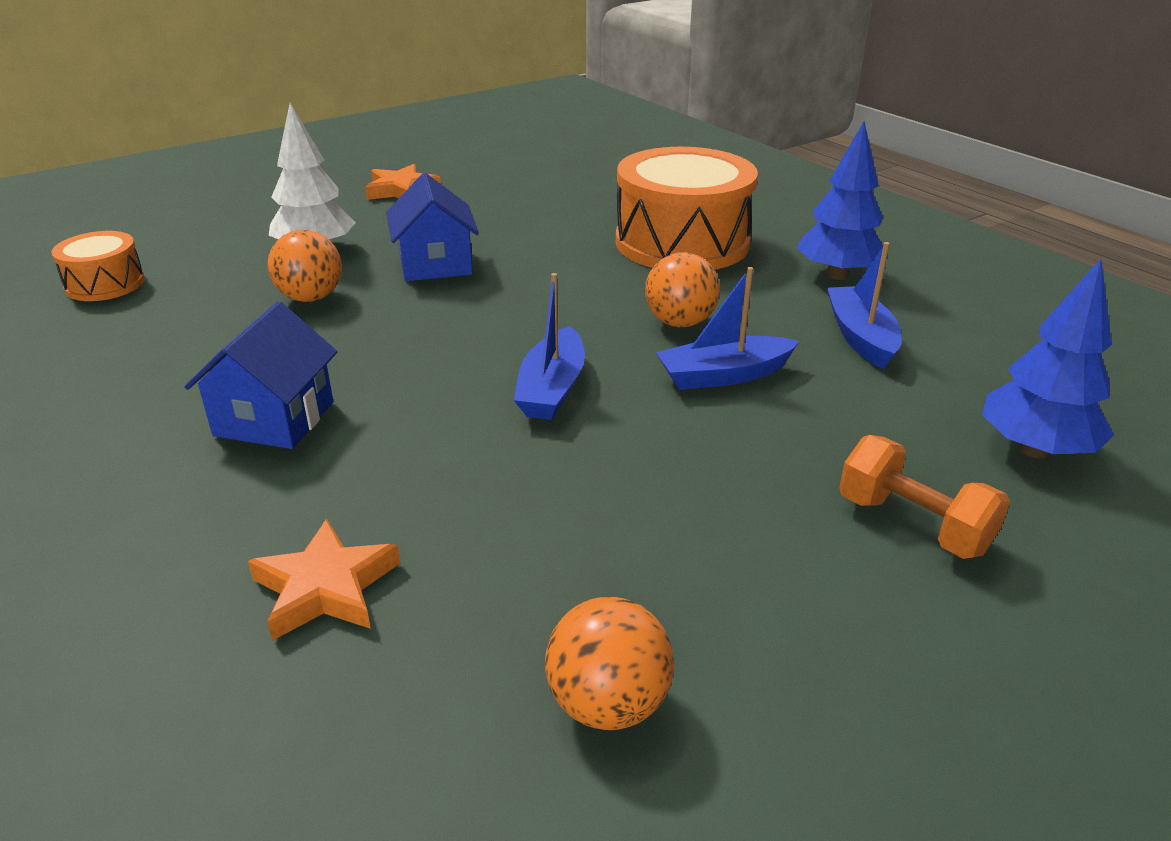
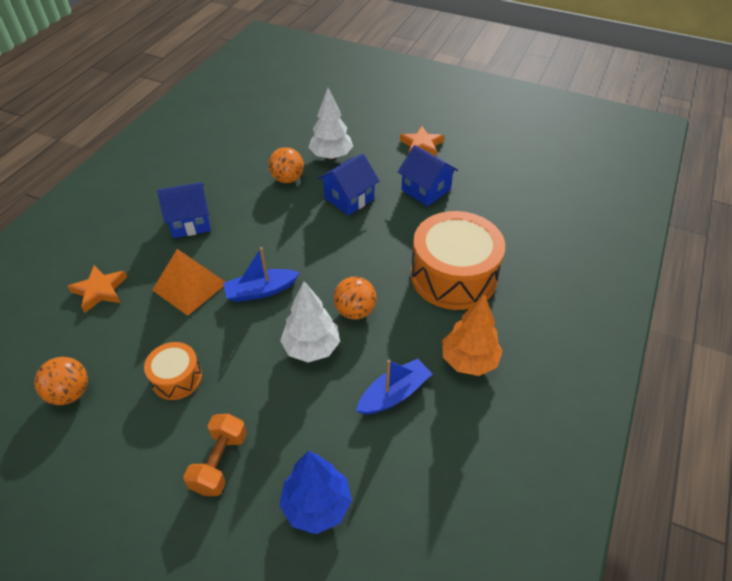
camera: 60 degrees right, 15 degrees up
(105, 284) = (257, 120): orange drum -> orange drum (177, 378)
(455, 460) = (189, 286): none -> orange pyramid
(496, 213) = (426, 190): none -> blue house
(723, 375) = (311, 348): blue boat -> white tree
(837, 275) = (469, 360): blue tree -> orange tree

